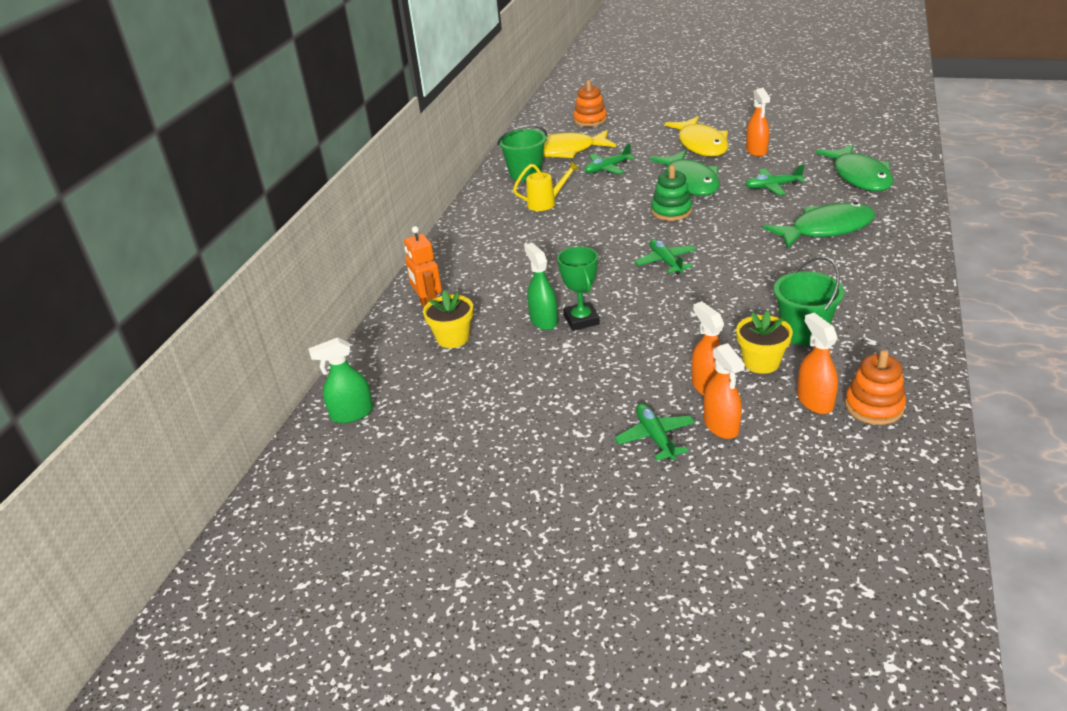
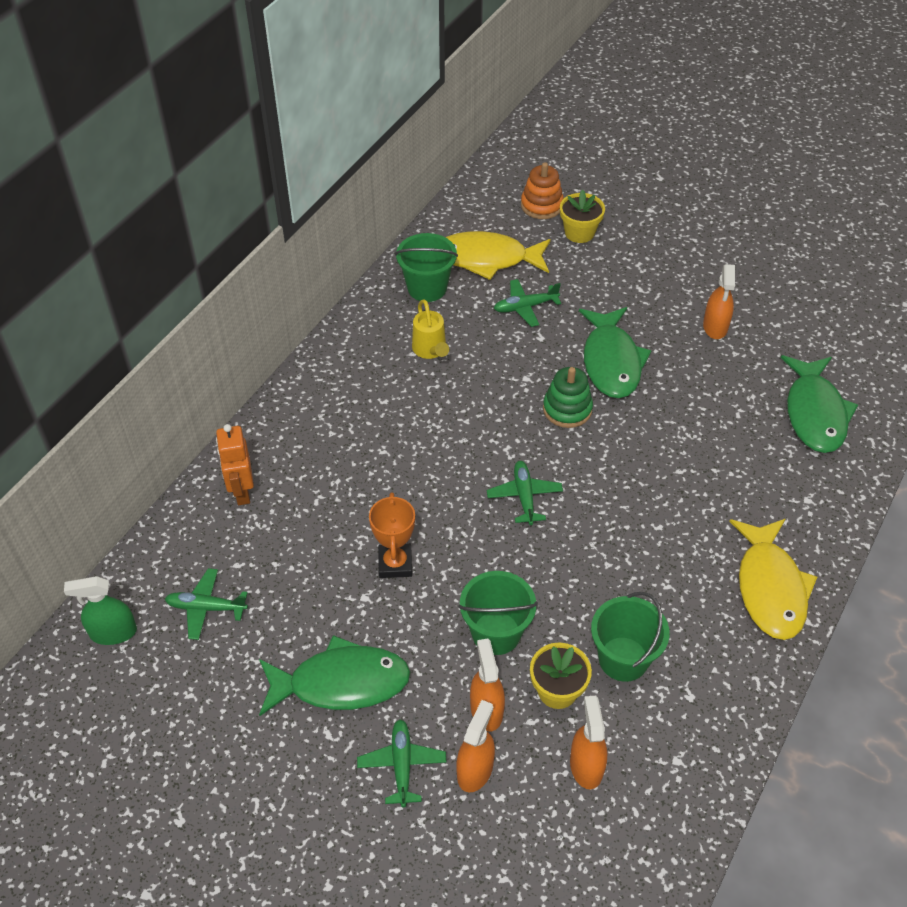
camera: 10 degrees right, 15 degrees up
(453, 338) = (250, 549): yellow flower pot -> yellow flower pot (579, 233)
(543, 320) = (355, 551): green spray bottle -> none
(545, 203) = (430, 350): yellow watering can -> yellow watering can turned 75 degrees clockwise
(581, 320) = (395, 563): green trophy -> orange trophy
(689, 341) = (496, 633): none -> green bucket
(701, 144) = (654, 295): yellow fish -> yellow fish (770, 588)
(721, 425) = (475, 770): orange spray bottle -> orange spray bottle turned 150 degrees counterclockwise
(772, 187) = (703, 401): green plane -> green plane (206, 608)
(826, 229) = (729, 496): green fish -> green fish (341, 683)
(874, 406) = (643, 793): orange stacking toy -> none

